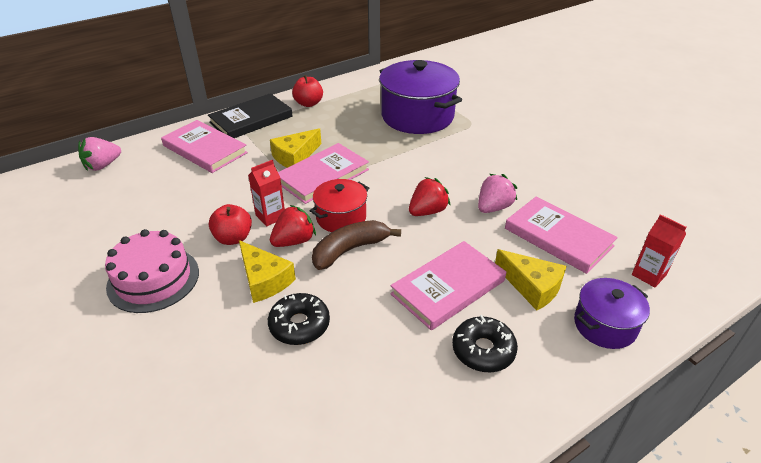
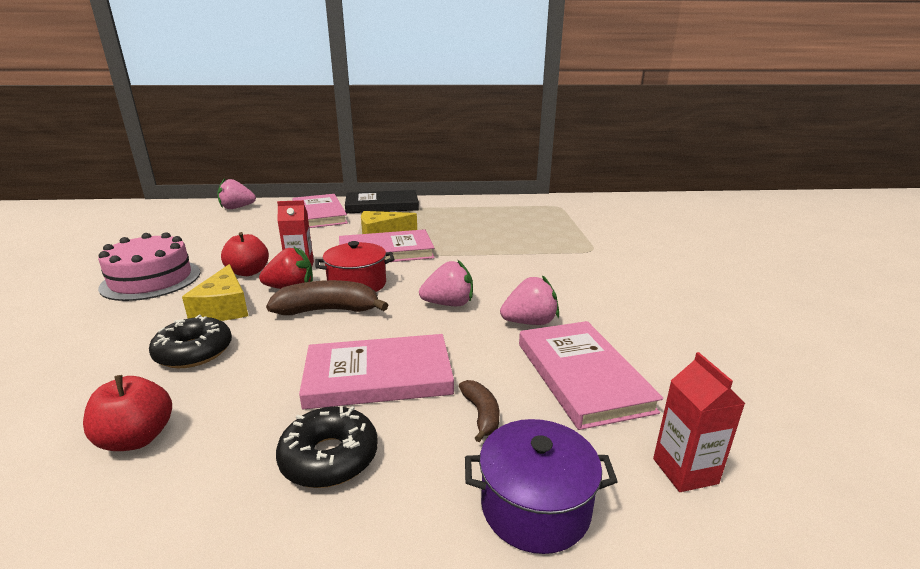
camera: 30 degrees right, 15 degrees down
(308, 103) = (444, 205): red apple -> red apple (137, 438)
(417, 116) = (538, 233): purple pot -> none
(427, 211) = (449, 304): red strawberry -> pink strawberry
(532, 286) = (481, 414): yellow cheese -> brown banana

